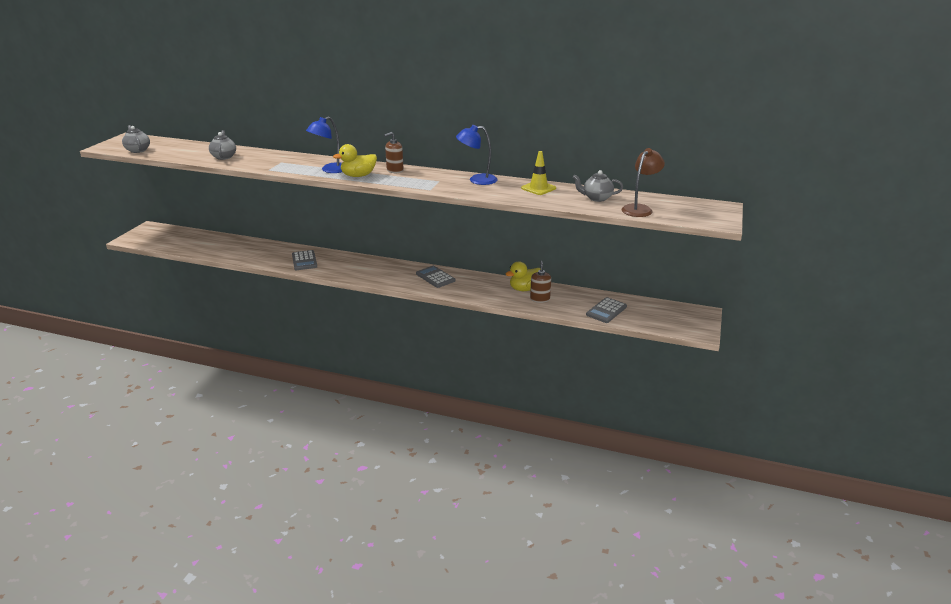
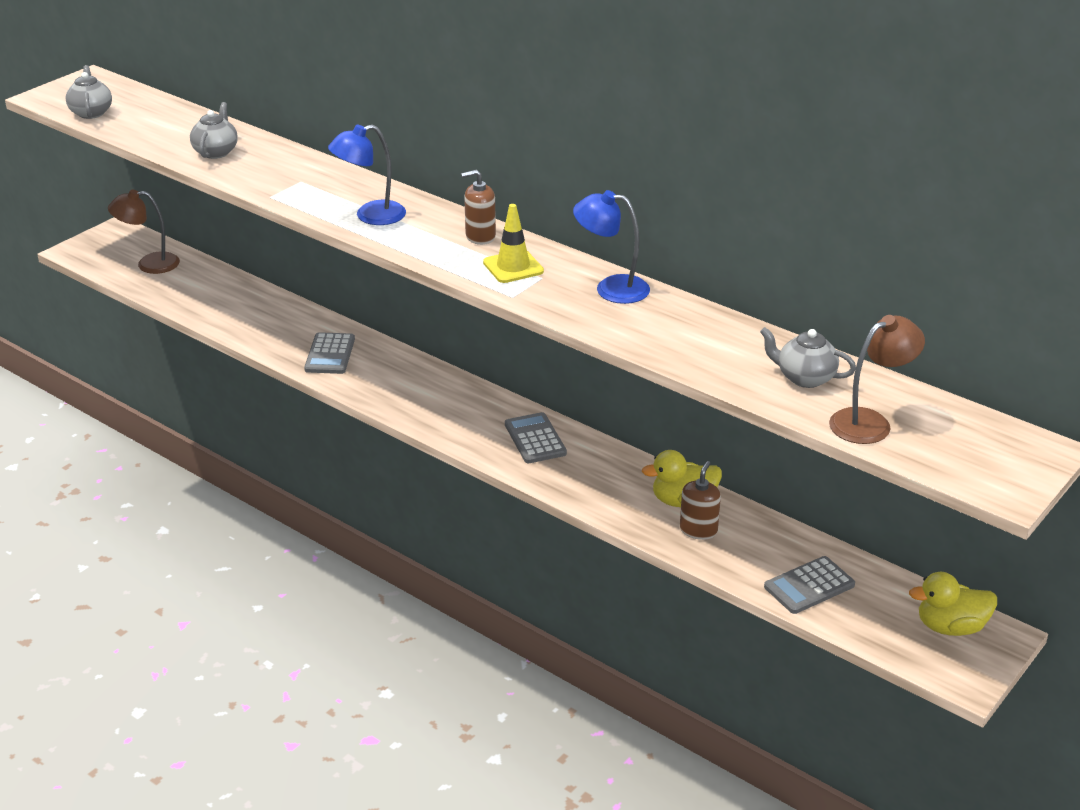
camera: 20 degrees right, 5 degrees up
(177, 239) = (149, 264): none -> brown lamp
(358, 176) = (409, 239): yellow duck -> yellow duck (950, 627)
(538, 188) = (711, 331): yellow traffic cone -> yellow traffic cone (513, 267)

